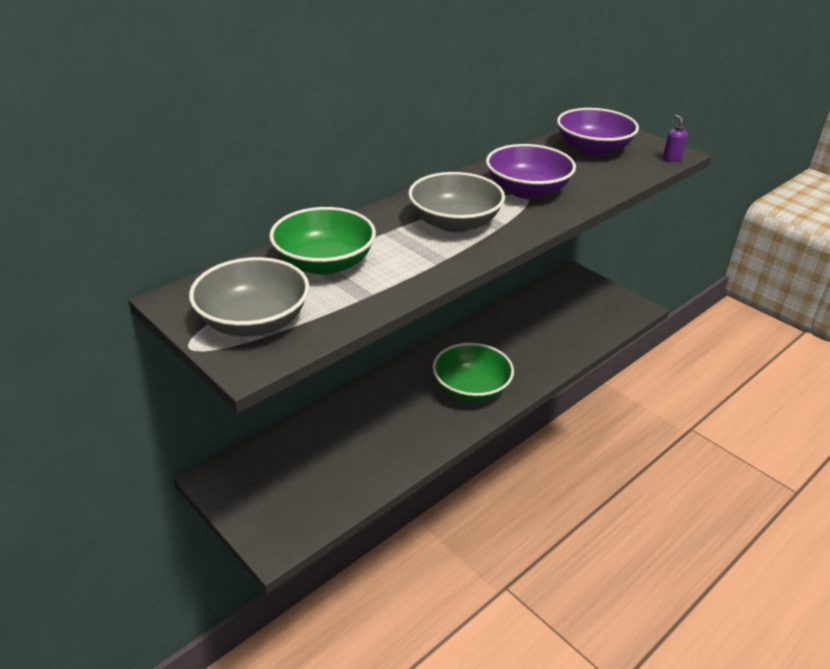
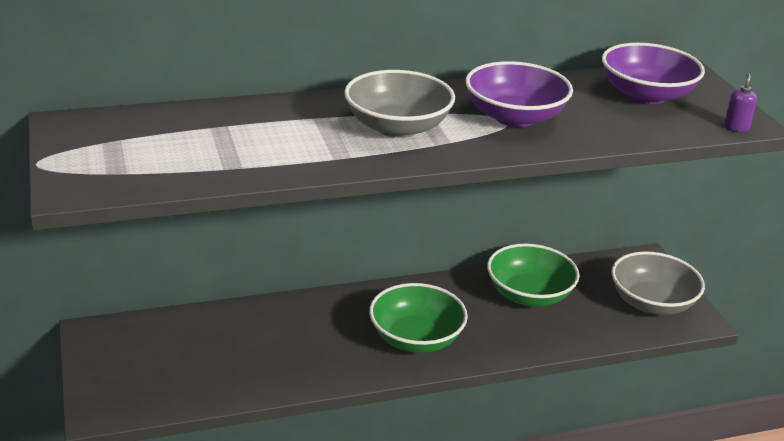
camera: 25 degrees right, 5 degrees down
(254, 321) = (111, 159): grey bowl -> grey bowl (652, 303)
(324, 263) = (227, 129): green bowl -> green bowl (529, 295)

